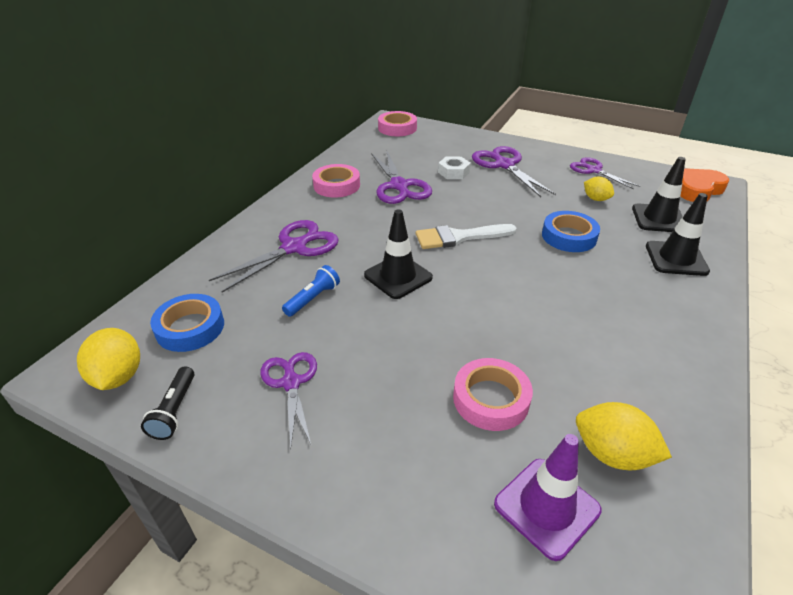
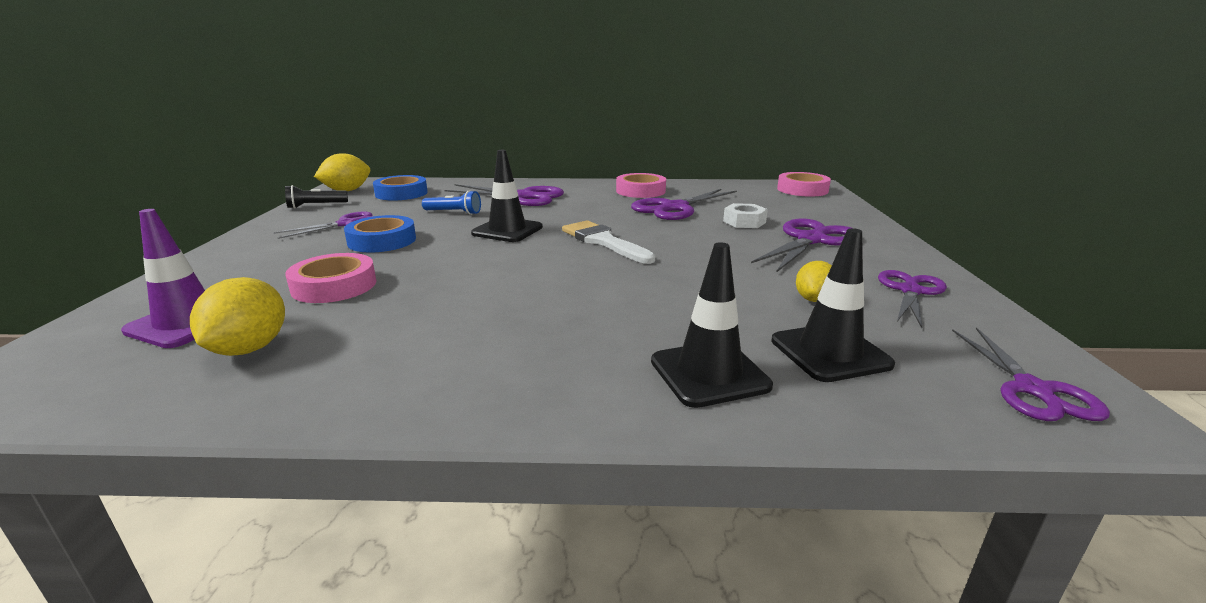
camera: 65 degrees right, 15 degrees down
(569, 236) = (676, 291): blue tape -> blue tape (382, 241)
(697, 189) = (1032, 389): orange heart -> purple scissors

